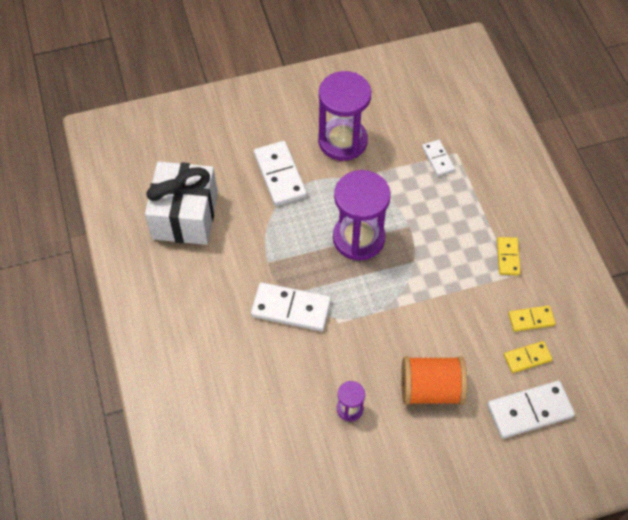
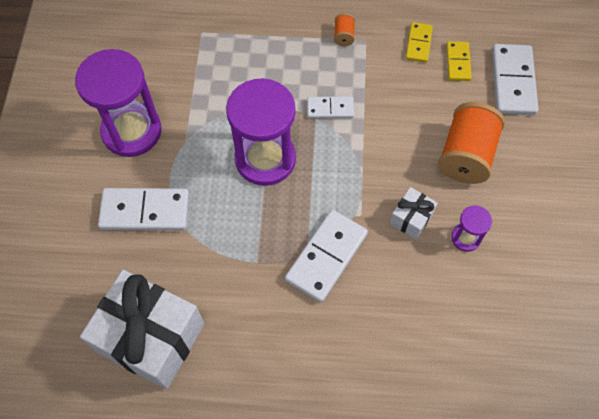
camera: 70 degrees left, 5 degrees up
(350, 361) = (411, 218): none -> white gift
(438, 159) = (201, 51): white domino -> white domino (330, 109)
(508, 257) = (343, 36): yellow domino -> orange spool

